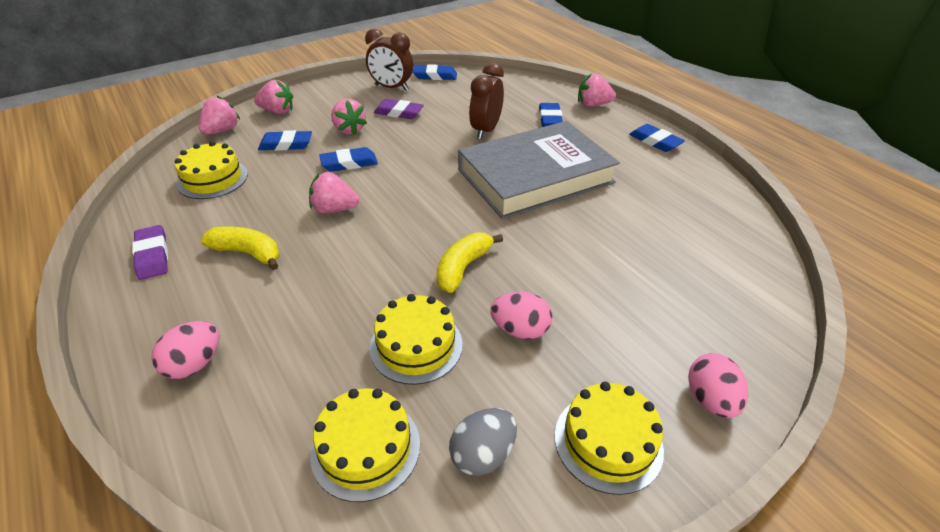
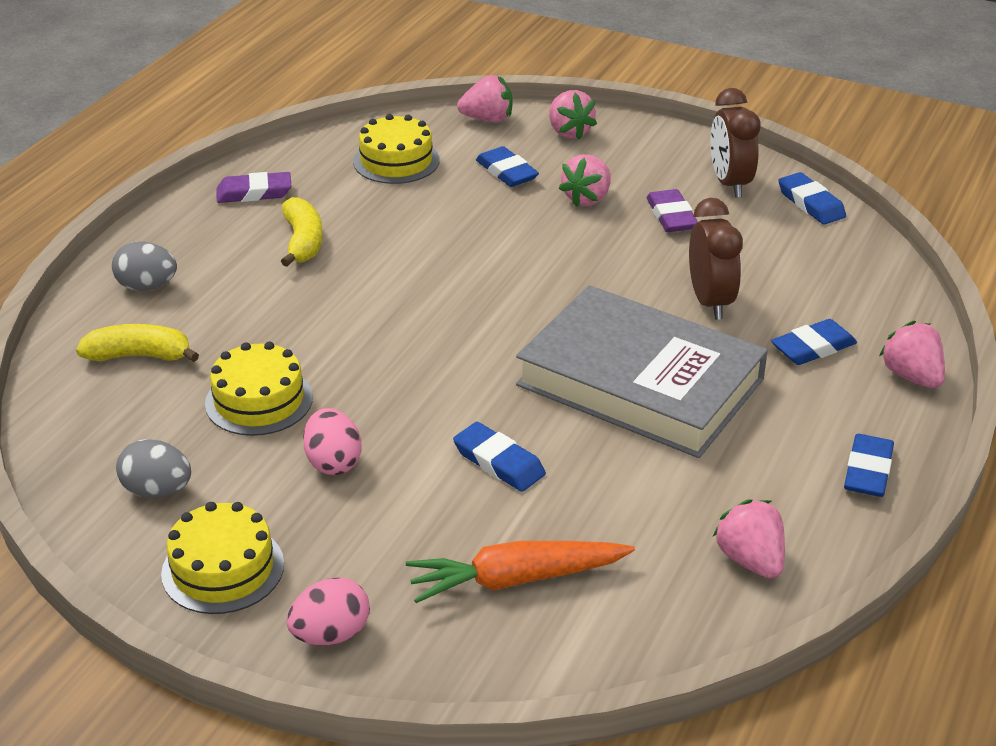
camera: 60 degrees right, 5 degrees down
(152, 255) = (254, 193): purple eraser -> purple eraser turned 45 degrees clockwise
(194, 364) = (147, 286): pink egg -> grey egg
(334, 209) = (420, 260): pink strawberry -> pink strawberry (750, 560)
(349, 163) = (516, 230): blue eraser -> blue eraser (499, 462)
(365, 448) = (122, 419): yellow cake -> none
(463, 268) = (399, 388): yellow banana -> yellow banana (139, 356)
(486, 130) = (710, 302): brown clock -> brown clock turned 90 degrees clockwise
(688, 287) = (516, 579): none -> orange carrot

